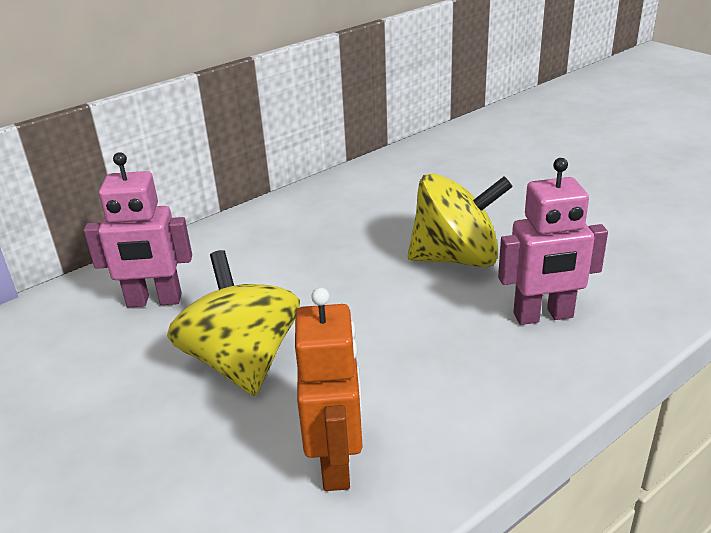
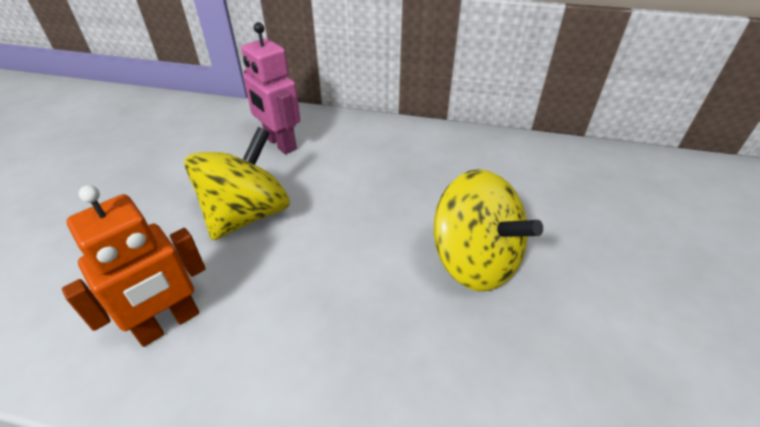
camera: 50 degrees right, 10 degrees up
(543, 316) = (451, 371): pink robot -> none

